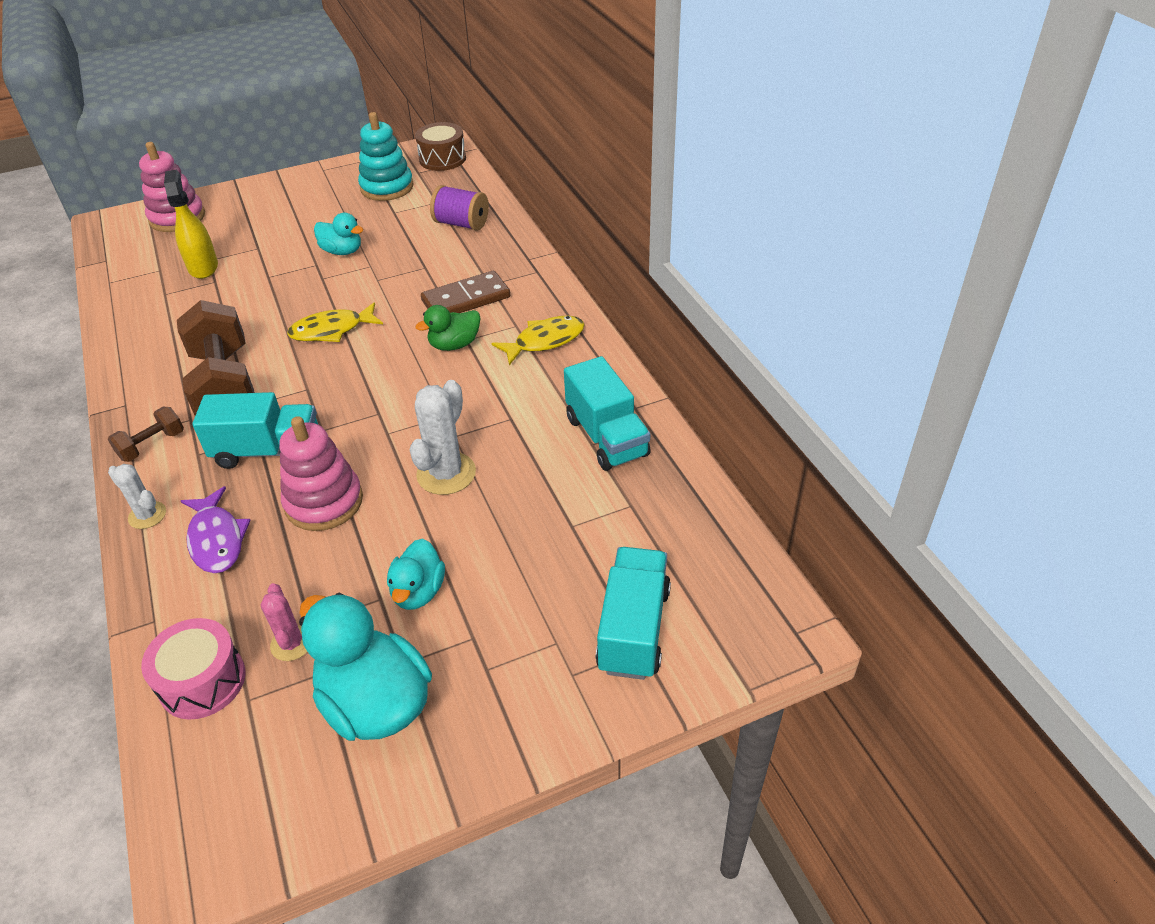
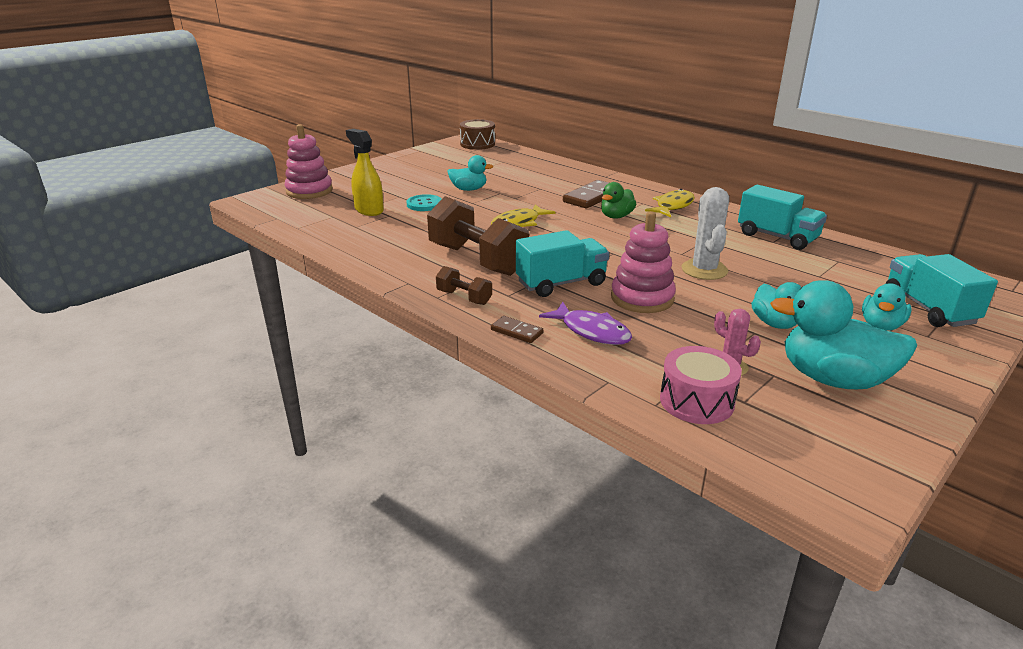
camera: 25 degrees left, 15 degrees down
(147, 515) = (517, 331): white cactus -> brown domino
(152, 445) = (464, 297): brown dumbbell -> brown dumbbell turned 75 degrees counterclockwise
(268, 269) = (424, 204): none -> turquoise button
(387, 187) = (456, 159): turquoise stacking toy -> none
(461, 224) = (536, 168): purple spool -> none
(536, 638) = (881, 326): none -> turquoise duck

